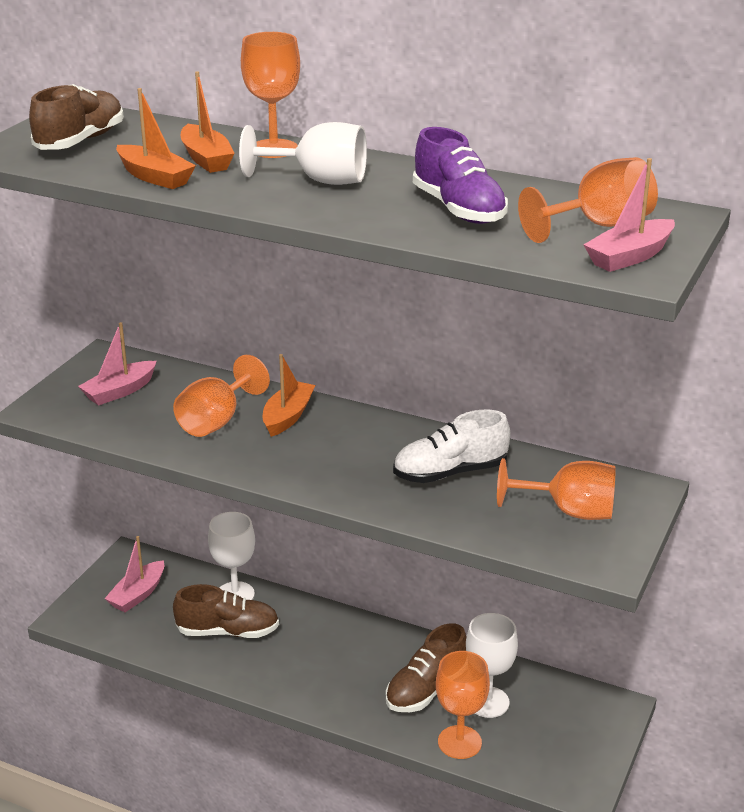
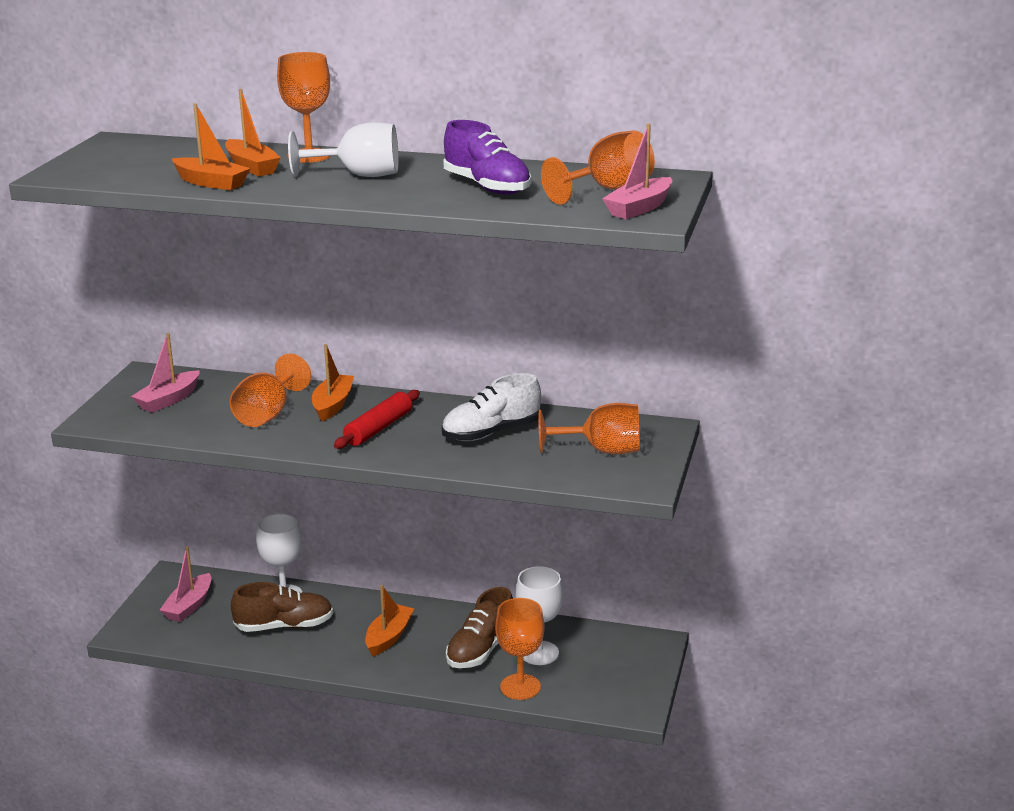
camera: 10 degrees left, 5 degrees down
(80, 141) = (130, 161): brown shoe -> none
(329, 453) = (378, 428): none -> red rolling pin
(332, 660) = (389, 637): none -> orange boat

